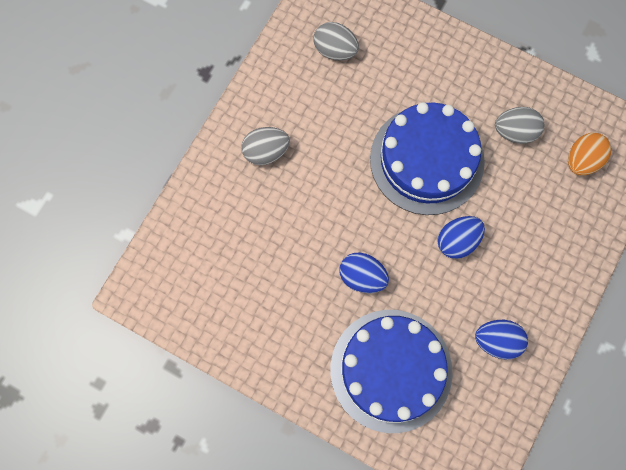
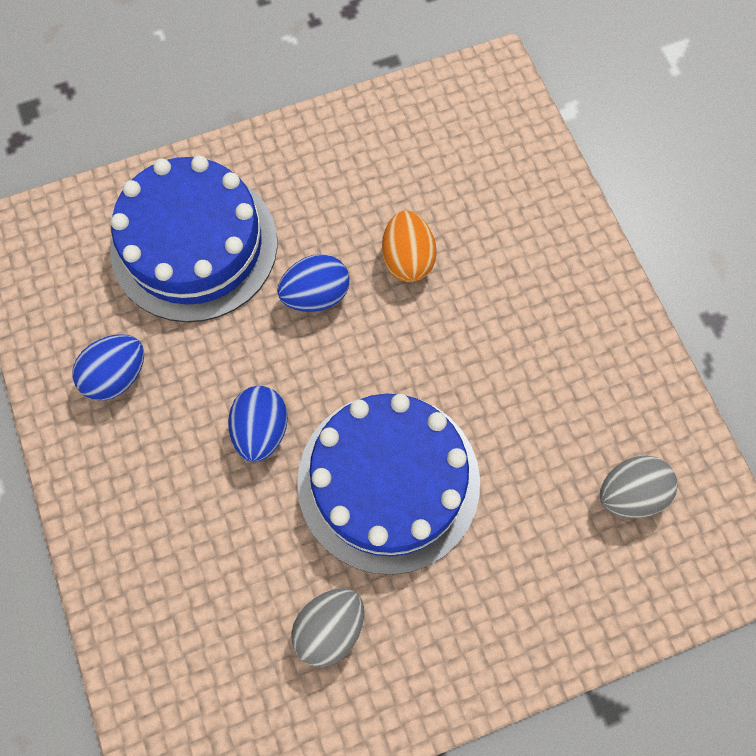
camera: 130 degrees right, 5 degrees down
(266, 152) = (552, 308): grey egg -> none
(582, 160) = (217, 682): orange egg -> orange egg (407, 259)

